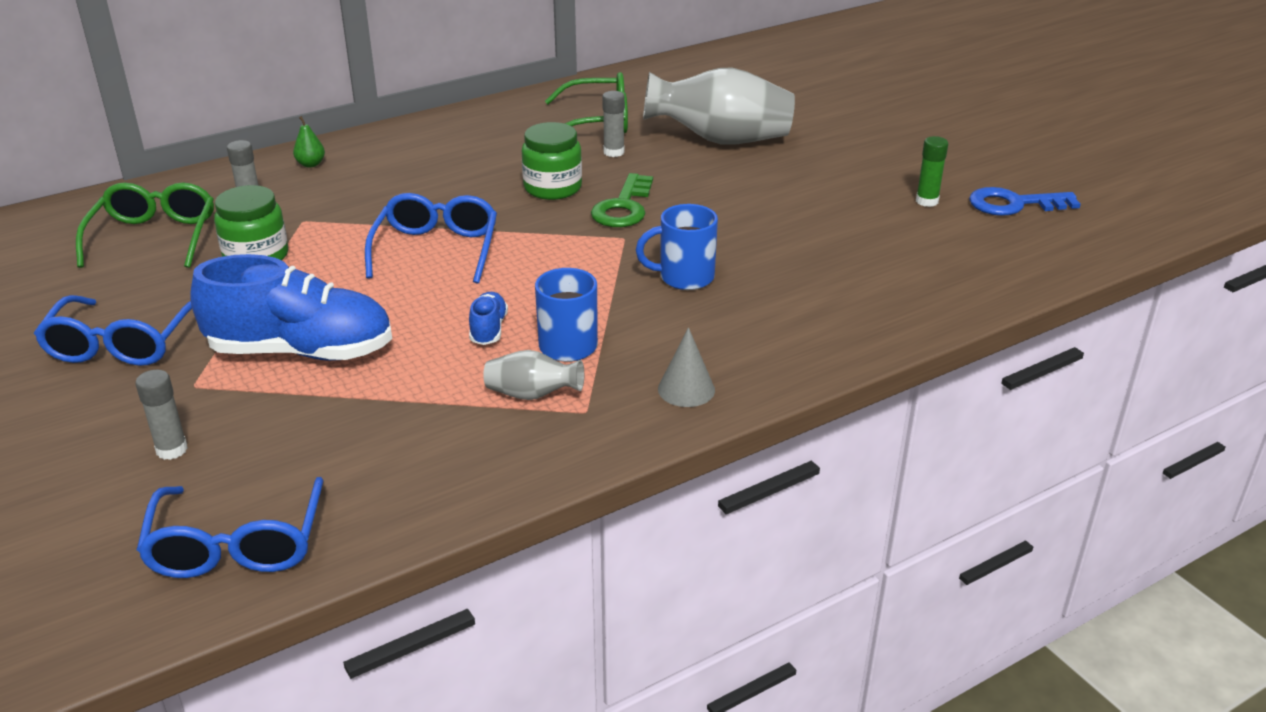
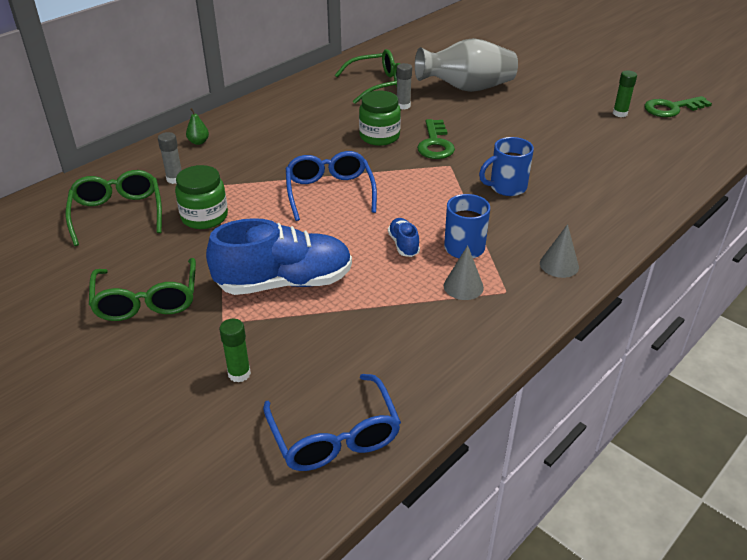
camera: 15 degrees left, 5 degrees up
(120, 345) = (147, 301): blue glasses -> green glasses
(172, 450) = (239, 374): grey glue stick -> green glue stick
(532, 395) = (463, 286): grey vase -> grey cone
(1014, 204) = (671, 108): blue key -> green key

